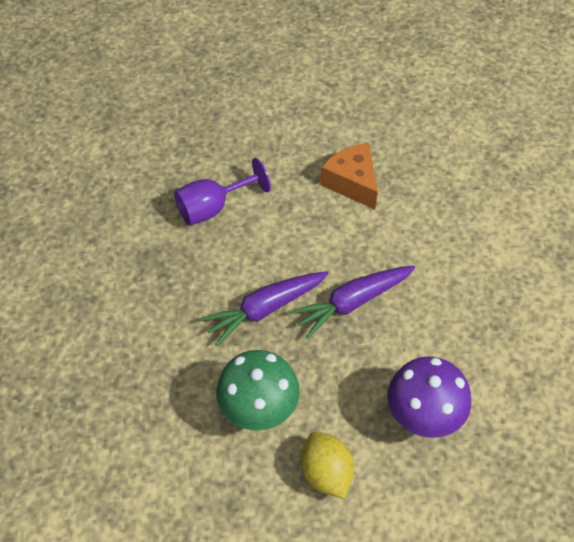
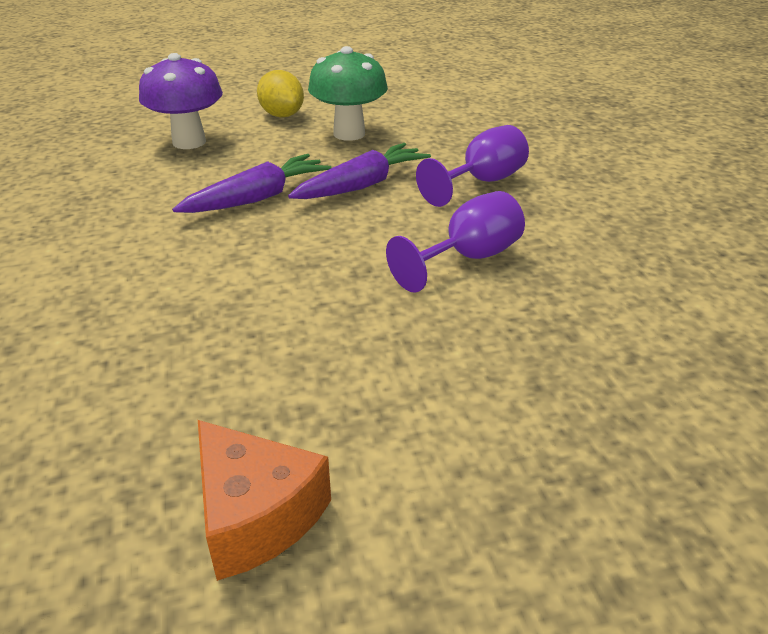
camera: 170 degrees right, 20 degrees down
(164, 299) = (482, 182): none -> purple goblet
(352, 183) = (256, 308): orange cheese -> orange cheese (256, 515)

